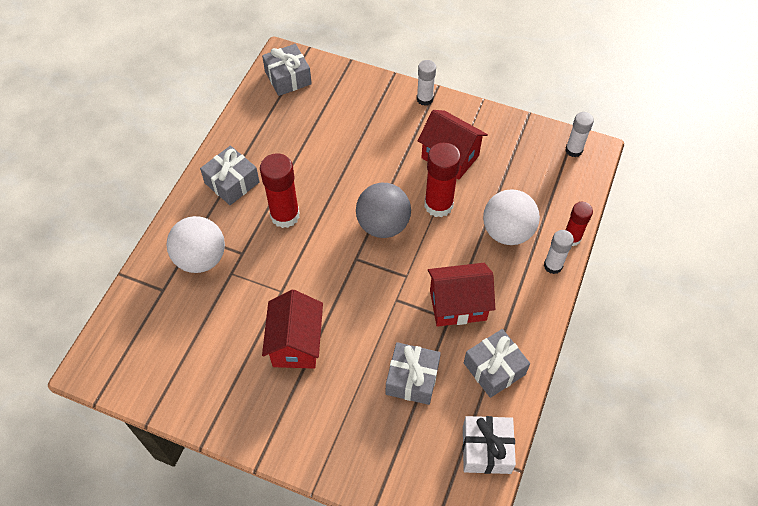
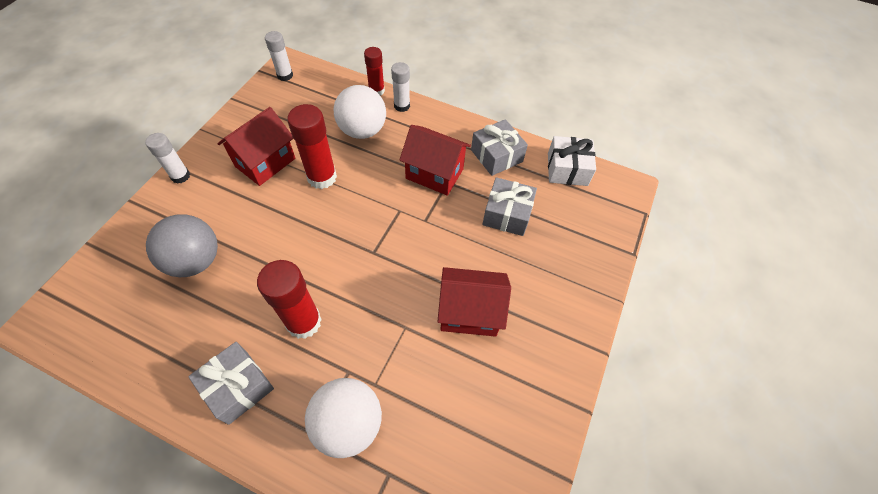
camera: 90 degrees left, 0 degrees up
(288, 78) = (83, 316): grey gift -> none
(383, 225) = (336, 225): grey ball -> grey ball (195, 261)
(458, 305) = (434, 174): red house -> red house turned 60 degrees counterclockwise

